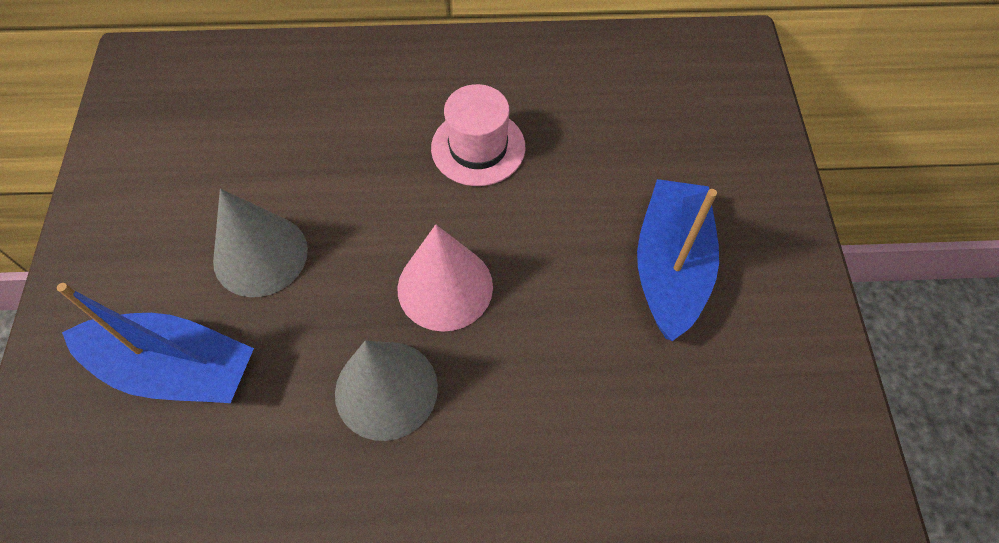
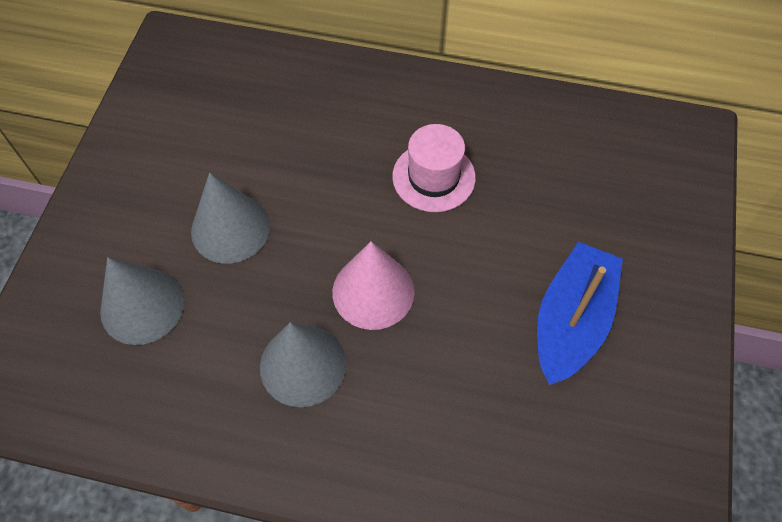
camera: 15 degrees right, 0 degrees up
(175, 369) = (142, 306): blue boat -> grey cone

